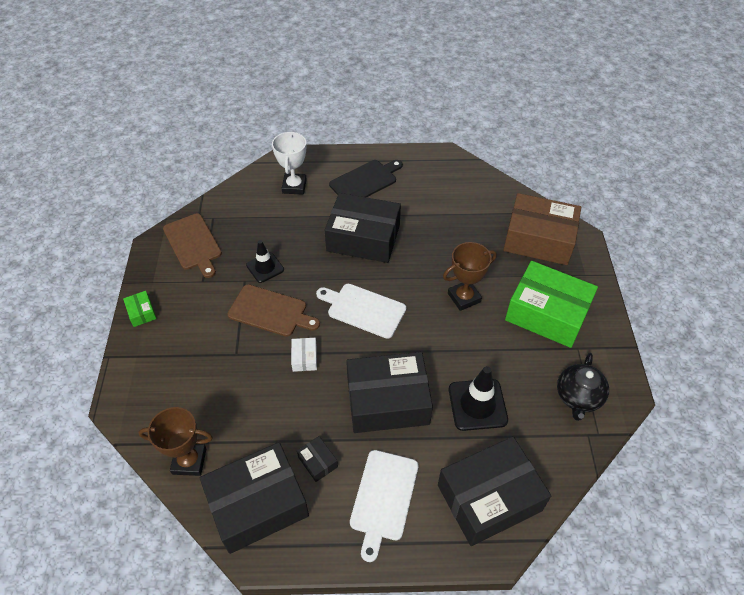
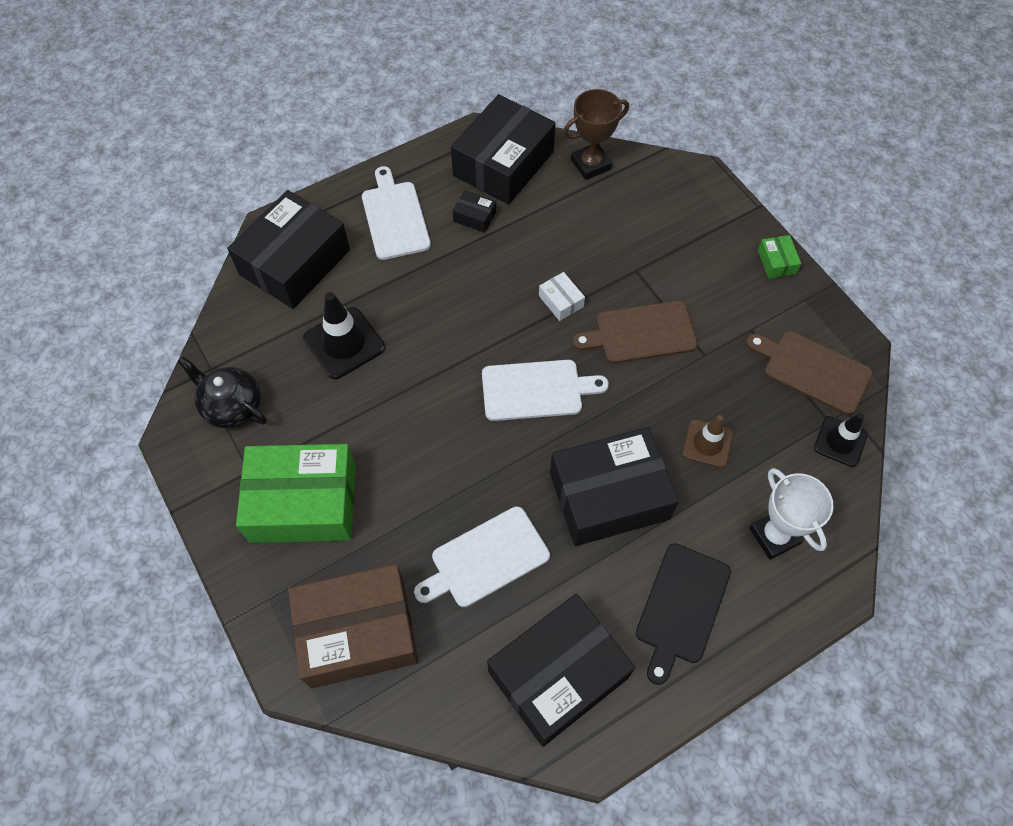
camera: 150 degrees right, 10 degrees up
(141, 312) = (776, 262): green box -> green box turned 45 degrees clockwise
(265, 267) = (696, 384): black traffic cone -> black traffic cone (840, 441)
(288, 237) = (707, 443): none -> brown traffic cone
(387, 401) = (442, 301): black box -> black box (558, 674)
(451, 240) = (486, 559): none -> white cutting board
(464, 297) = (422, 471): brown trophy -> none
(578, 397) = (232, 406): black teapot -> black teapot turned 45 degrees counterclockwise

